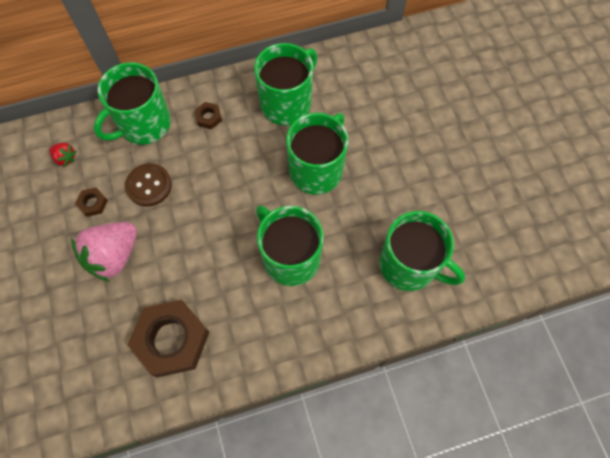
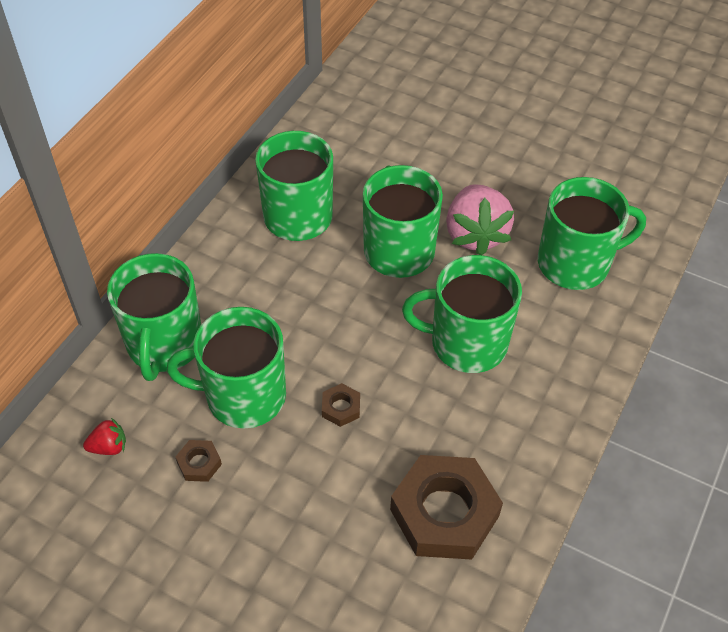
camera: 45 degrees left, 15 degrees down
(114, 256) = (287, 492): pink strawberry -> pink strawberry (475, 234)
(149, 185) = (243, 396): brown button -> green mug
(208, 117) = (230, 285): brown nut -> brown nut (341, 408)

